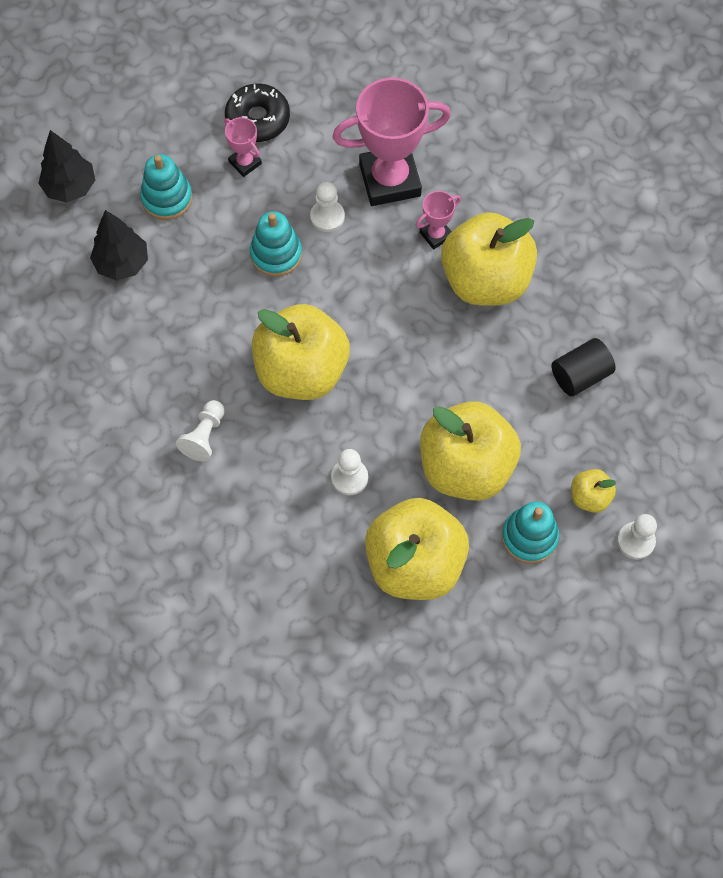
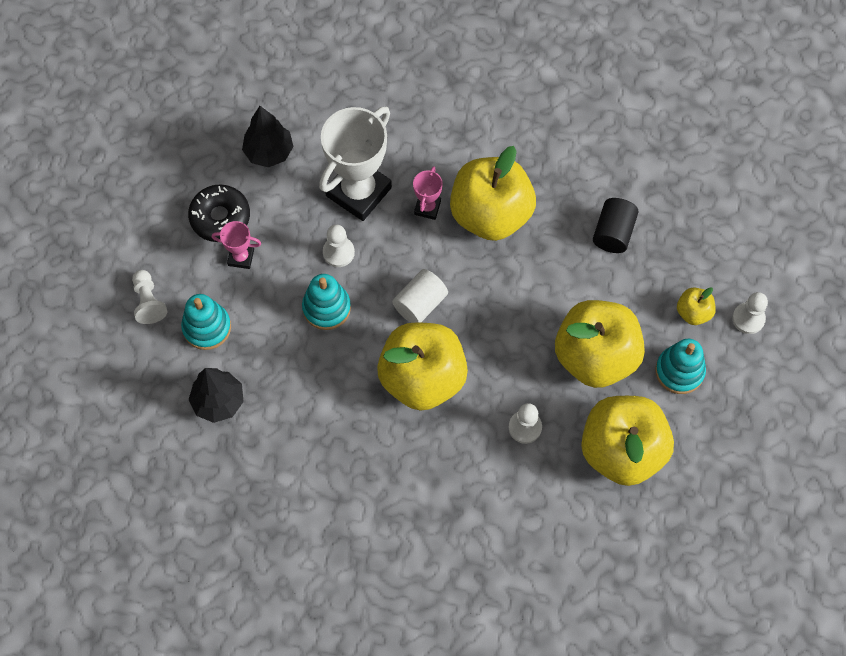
camera: 40 degrees left, 0 degrees up
(70, 187) = (124, 375): black tree -> black tree (269, 152)
(204, 436) = (397, 480): white pawn -> white pawn (148, 302)
(356, 309) = (420, 304): none -> white cylinder
(390, 180) = (358, 192): pink trophy -> white trophy

